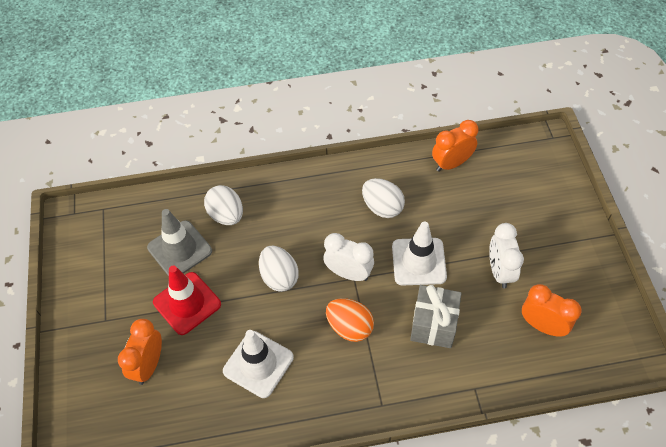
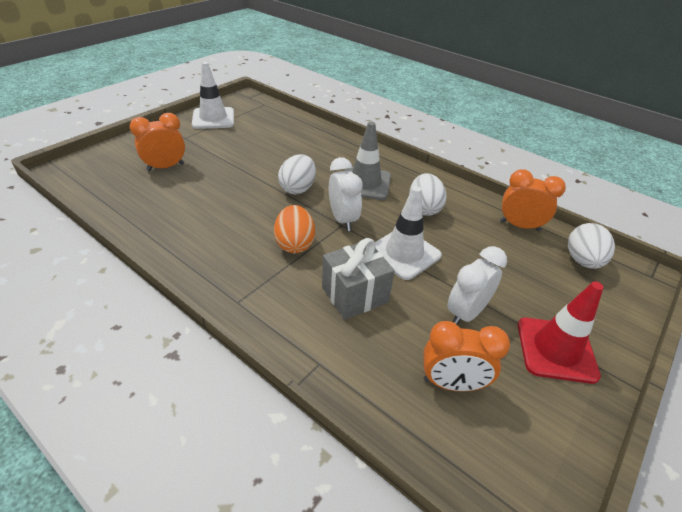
camera: 45 degrees right, 15 degrees down
(179, 249) = (269, 140): grey traffic cone -> grey traffic cone (365, 183)
(187, 303) = (231, 160): red traffic cone -> red traffic cone (556, 349)
(226, 215) = (318, 145): white egg -> white egg (582, 261)
(258, 364) = (212, 213): white traffic cone -> white traffic cone (213, 118)
(542, 325) = (451, 383): orange clock -> orange clock turned 105 degrees clockwise

